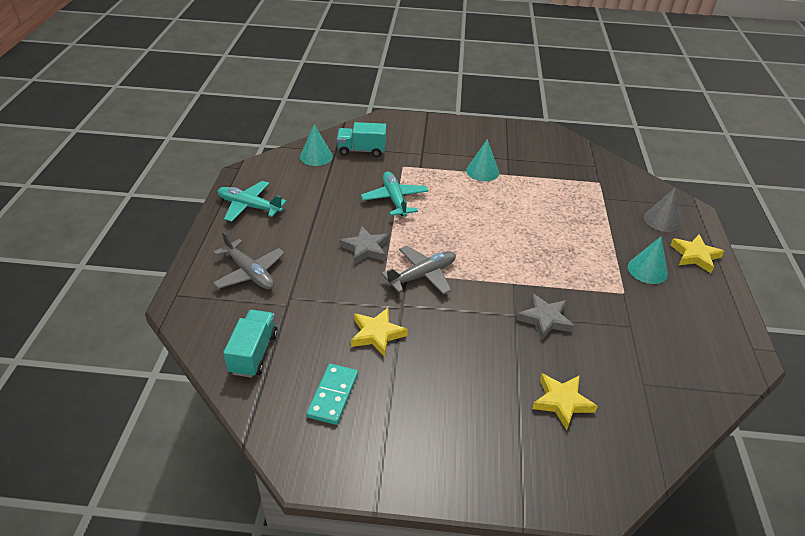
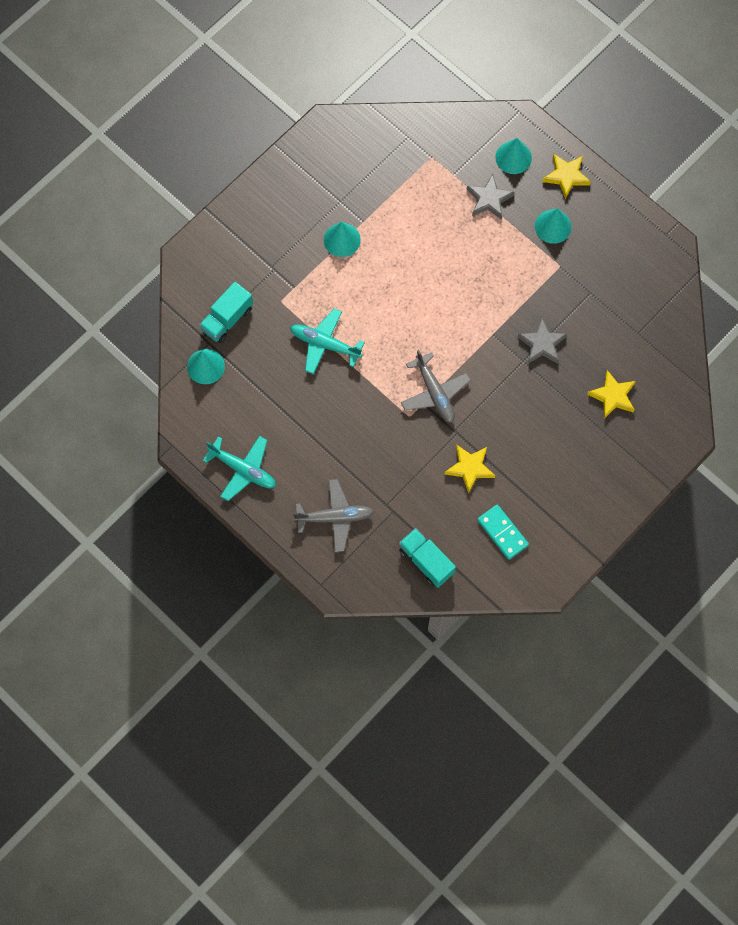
camera: 50 degrees left, 30 degrees up
(249, 206) = (243, 469): turquoise plane -> turquoise plane turned 120 degrees counterclockwise
(366, 248) = (372, 412): grey star -> grey star (489, 199)
(422, 275) = (434, 393): grey plane -> grey plane turned 150 degrees clockwise
(662, 220) = (513, 157): grey cone -> turquoise cone

